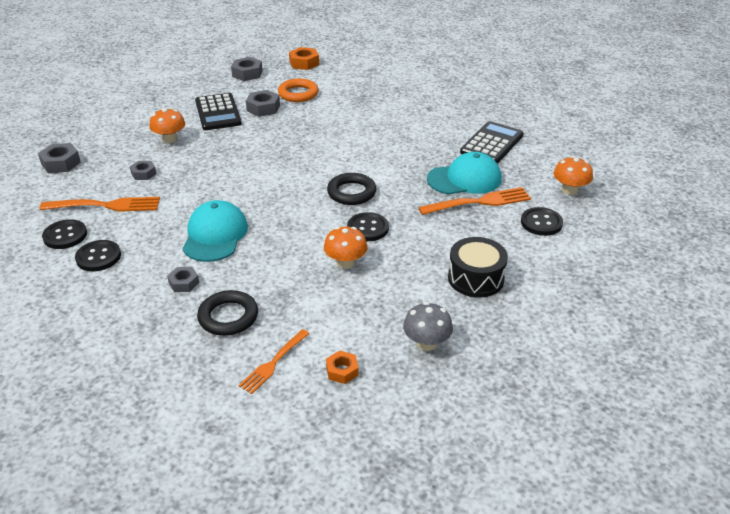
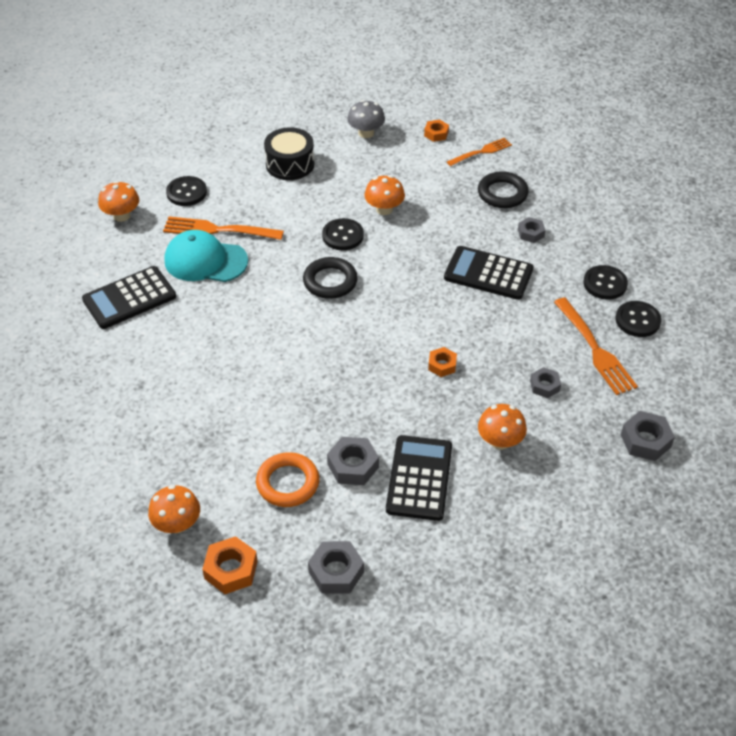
camera: 155 degrees left, 10 degrees up
(105, 206) = (594, 348): orange fork -> orange fork turned 135 degrees counterclockwise
(215, 235) = (488, 273): turquoise cap -> black calculator
(228, 166) = (442, 365): none -> orange nut
(347, 69) = (177, 524): none -> orange mushroom

